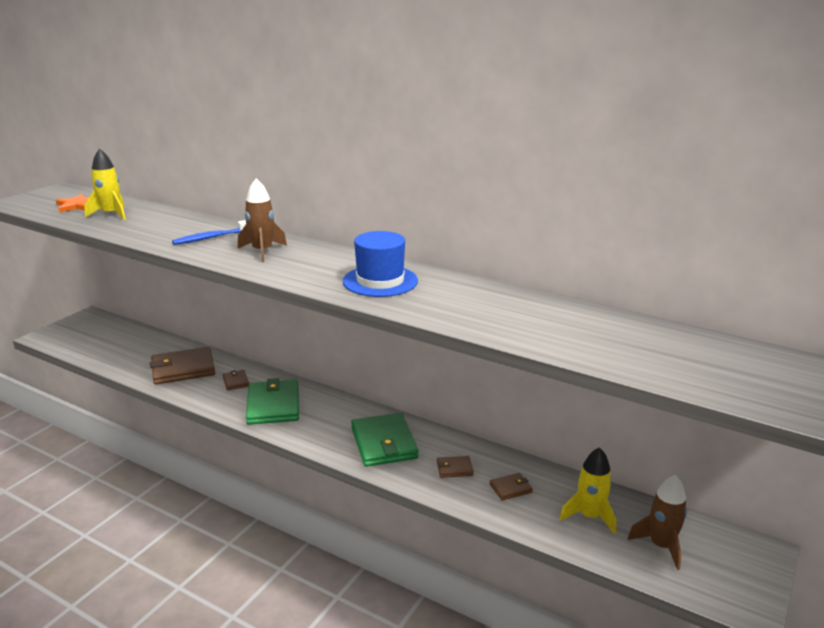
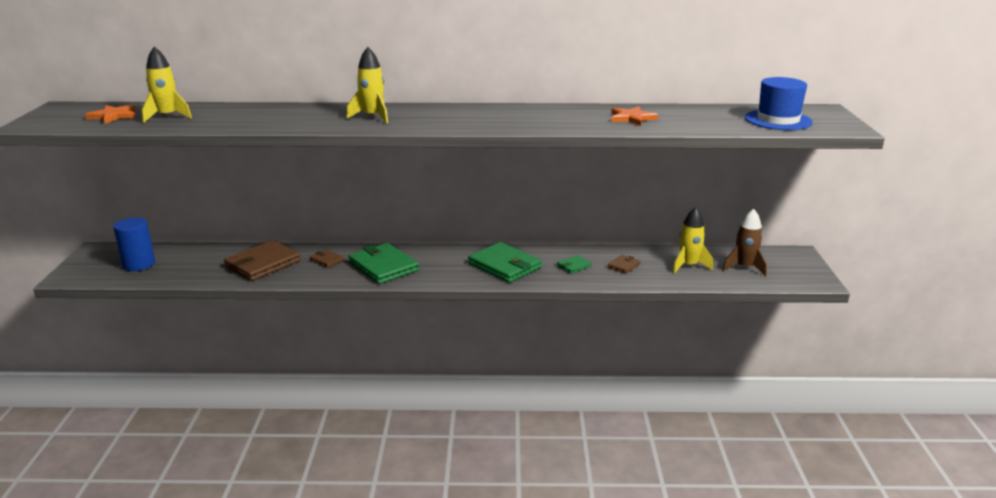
camera: 30 degrees left, 0 degrees up
(99, 340) = (139, 264): none -> blue cylinder
(213, 237) = (308, 116): blue toothbrush -> none
(262, 251) = (372, 117): brown rocket -> yellow rocket
(380, 281) = (503, 117): blue hat -> blue hat (778, 120)
(454, 468) = (573, 266): brown wallet -> green wallet
(518, 316) = (631, 118): none -> orange star

